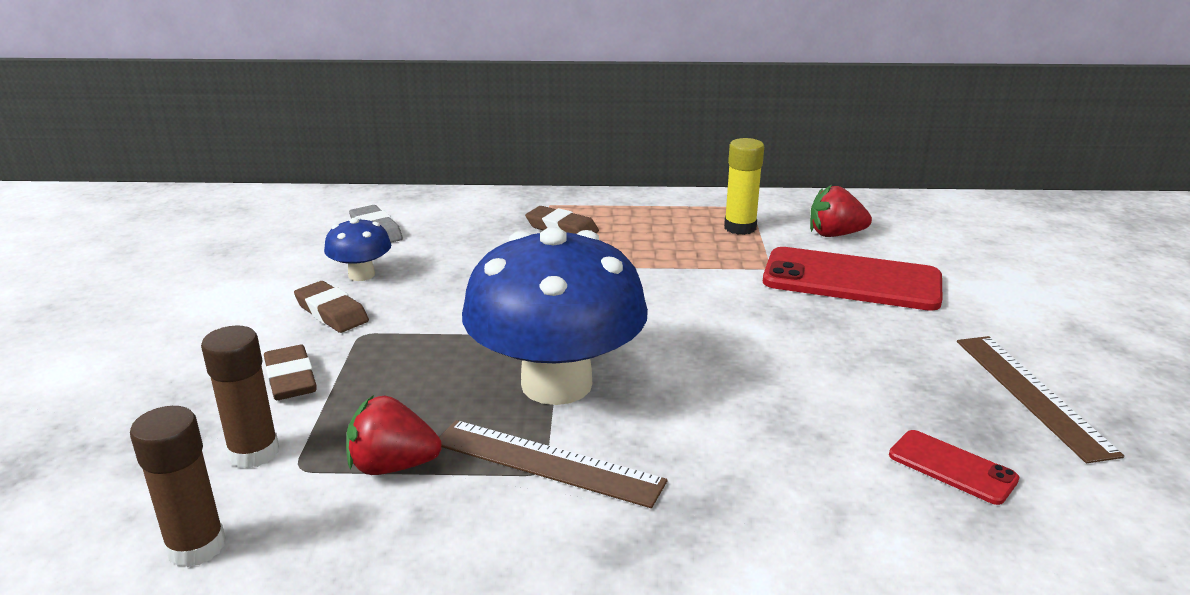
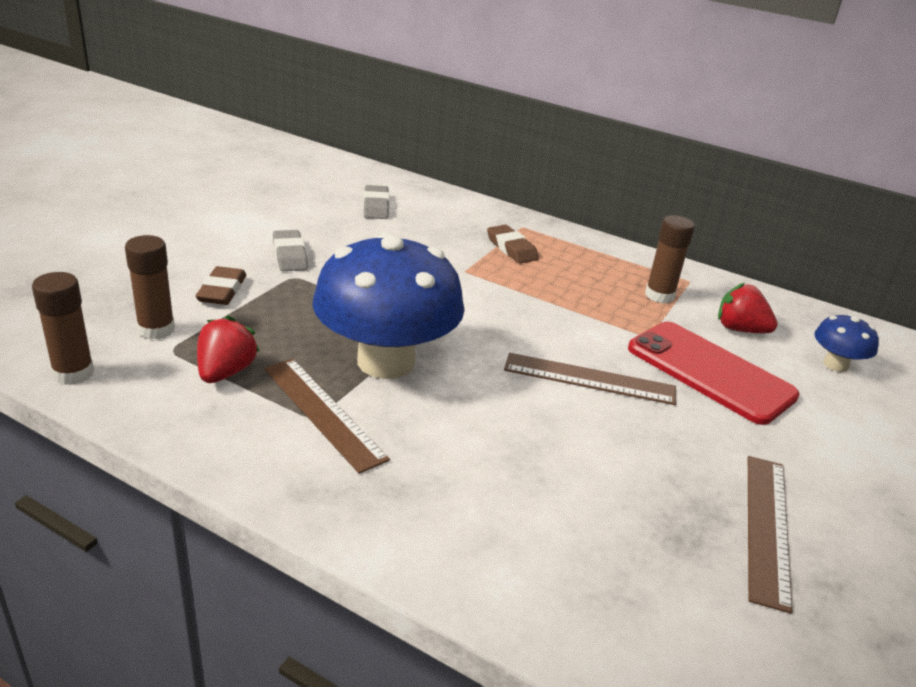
camera: 25 degrees right, 5 degrees up
(332, 312) = (290, 255): brown eraser -> grey eraser
(361, 275) = (334, 235): blue mushroom -> blue mushroom (835, 365)
(392, 466) = (226, 372): red strawberry -> red strawberry turned 75 degrees clockwise
(740, 228) = (659, 295): yellow glue stick -> brown glue stick
(762, 325) = (589, 379): none -> brown ruler
(952, 467) = (622, 550): red phone -> none

